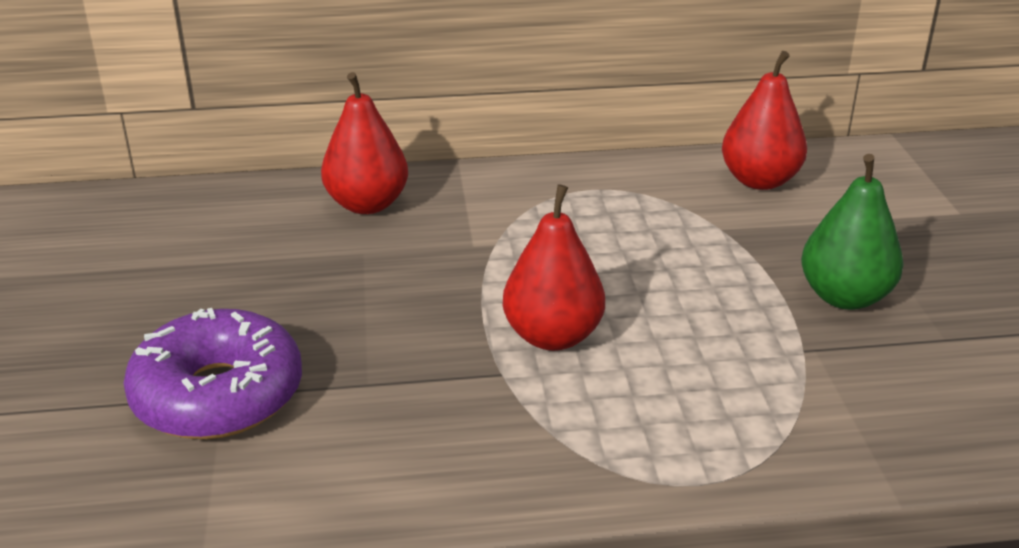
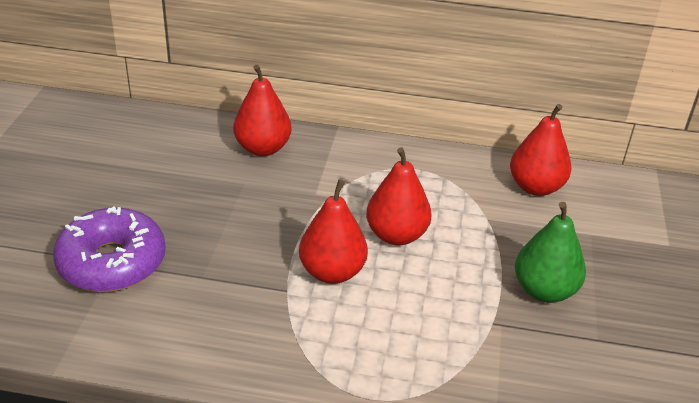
camera: 15 degrees right, 5 degrees up
(614, 272) = (396, 235): none -> red pear

